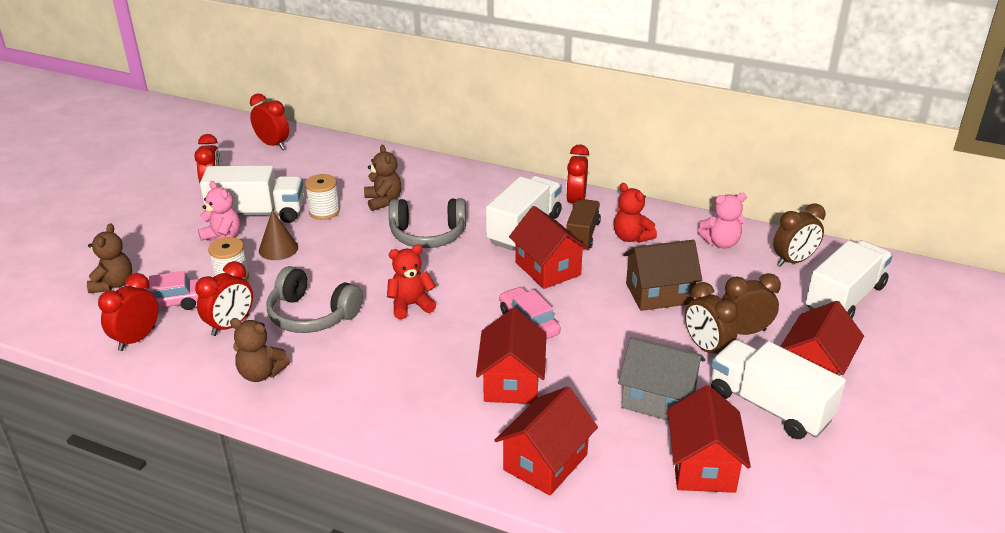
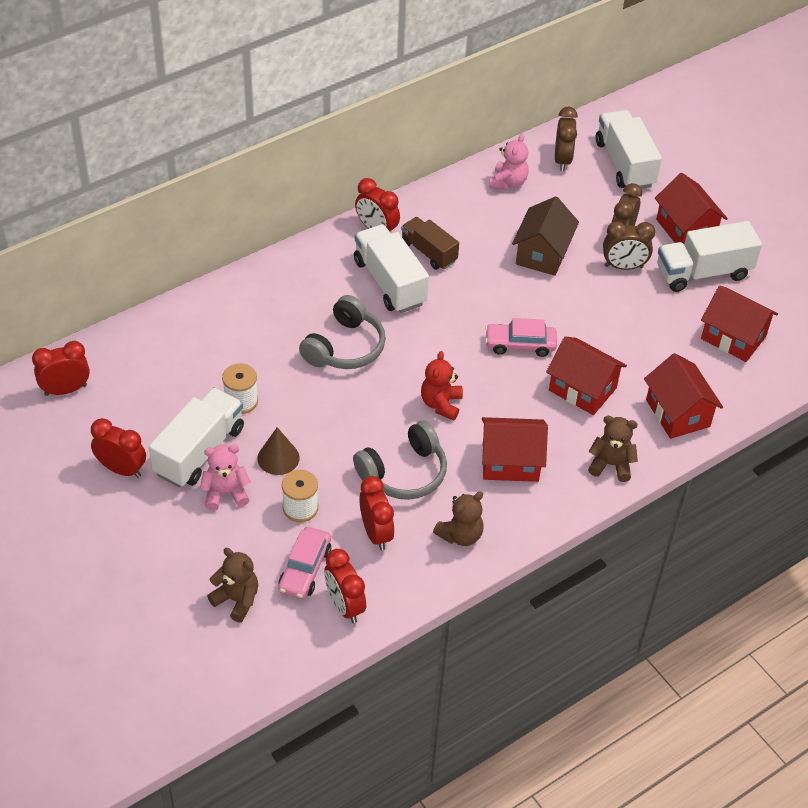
camera: 60 degrees left, 15 degrees up
(383, 201) = (260, 352): brown teddy bear -> brown teddy bear (611, 465)
(547, 269) = (459, 298): red house -> red house (510, 462)
(631, 237) = (457, 227): red teddy bear -> none
(658, 399) = (657, 322): grey house -> none

